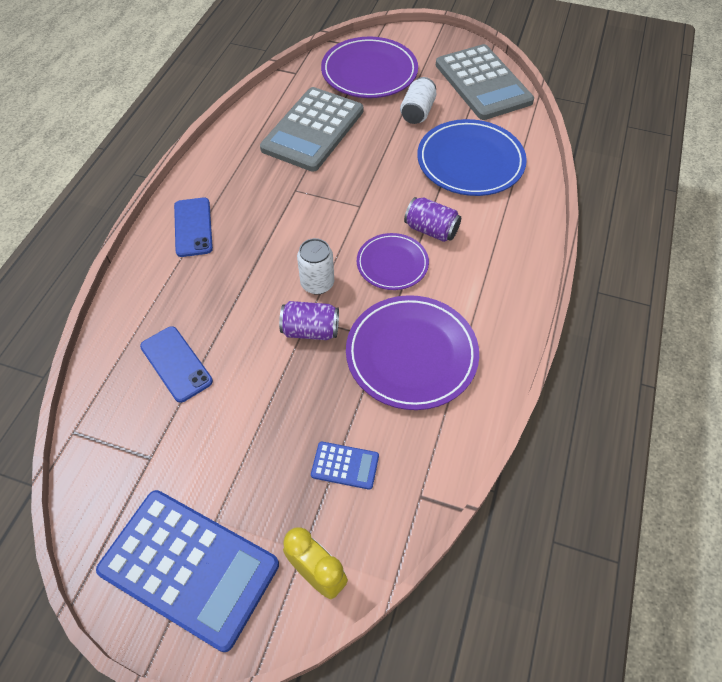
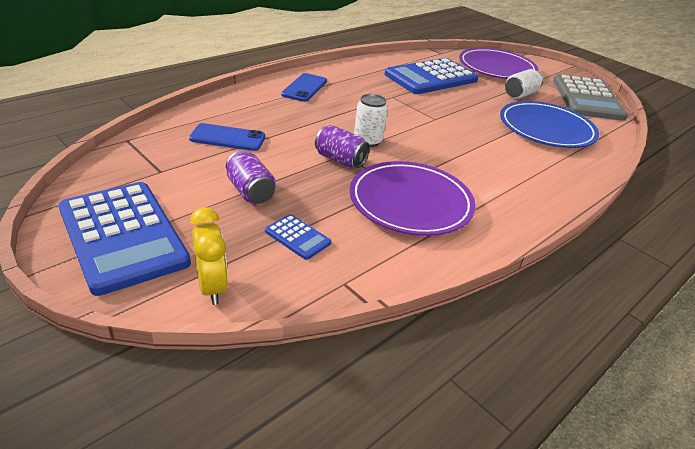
camera: 25 degrees right, 20 degrees down
(176, 364) = (227, 138): blue phone -> blue phone turned 75 degrees counterclockwise
(313, 130) = (431, 77): grey calculator -> blue calculator
(392, 264) = (436, 153): purple plate -> none
(431, 230) = (484, 149): purple can -> purple can (250, 191)

